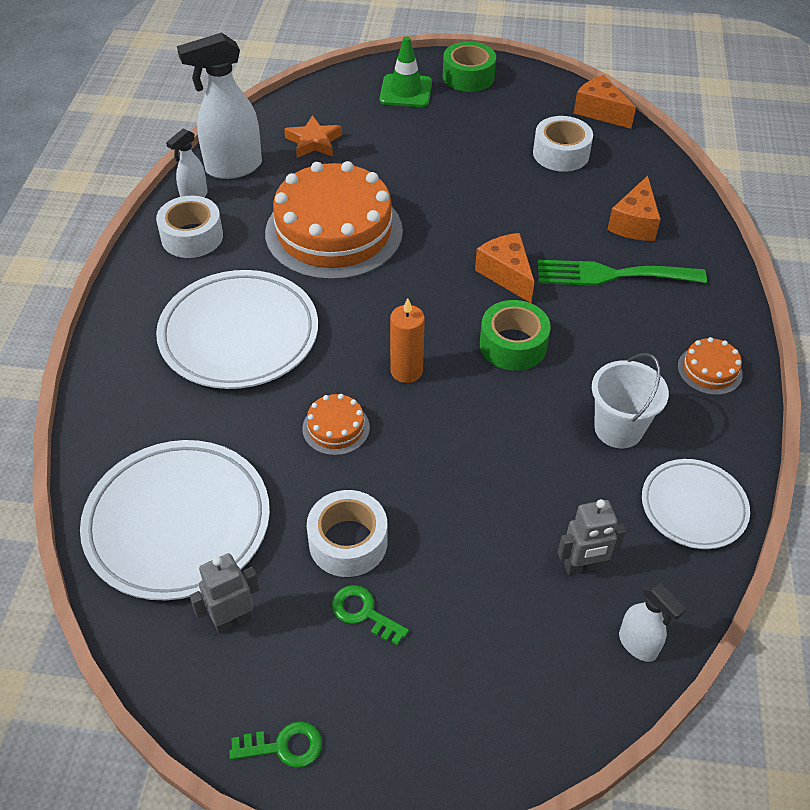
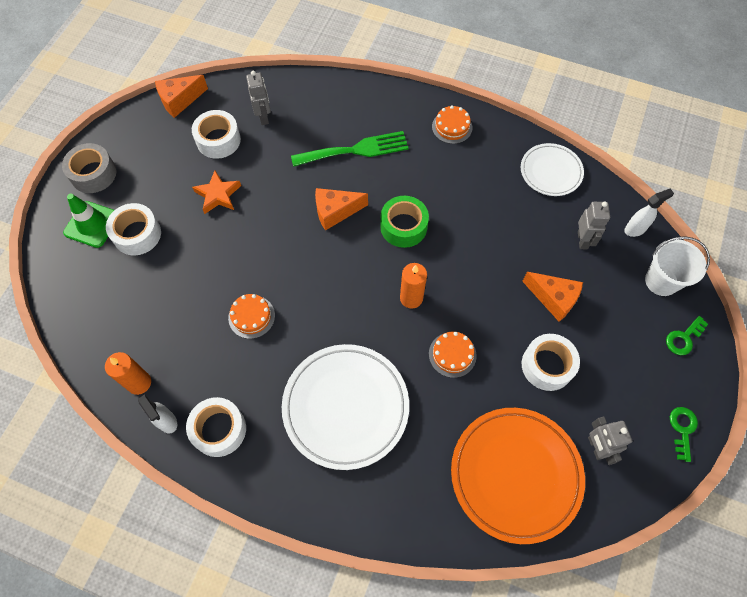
camera: 75 degrees left, 15 degrees up
(178, 523) = (515, 474): white plate -> orange plate
(233, 168) = (139, 383): white spray bottle -> orange candle
(314, 142) = (130, 310): orange star -> orange star (218, 195)
(334, 232) = (251, 316): orange cake -> orange cake, size x0.41
(364, 613) = (599, 367): green key -> green key (683, 338)
(406, 124) = (137, 234): none -> white tape
(468, 76) = (93, 174): green tape -> grey tape
(612, 275) = (355, 150): green fork -> green fork turned 120 degrees counterclockwise
(616, 182) = (264, 117): none -> grey robot
(618, 429) = (487, 190): white bucket -> white bucket (661, 281)
(634, 223) = (309, 121): orange cheese -> orange cheese (553, 298)

